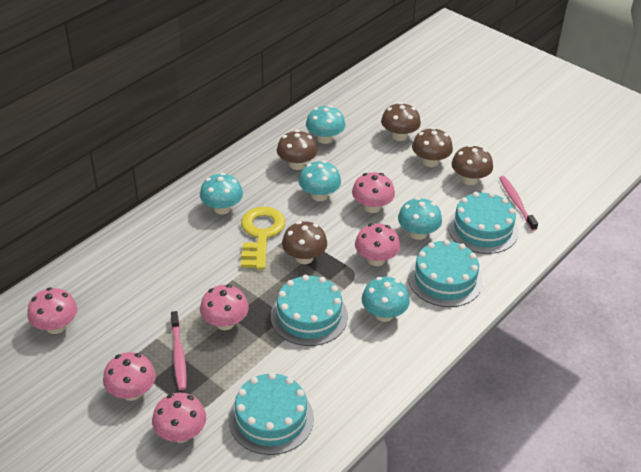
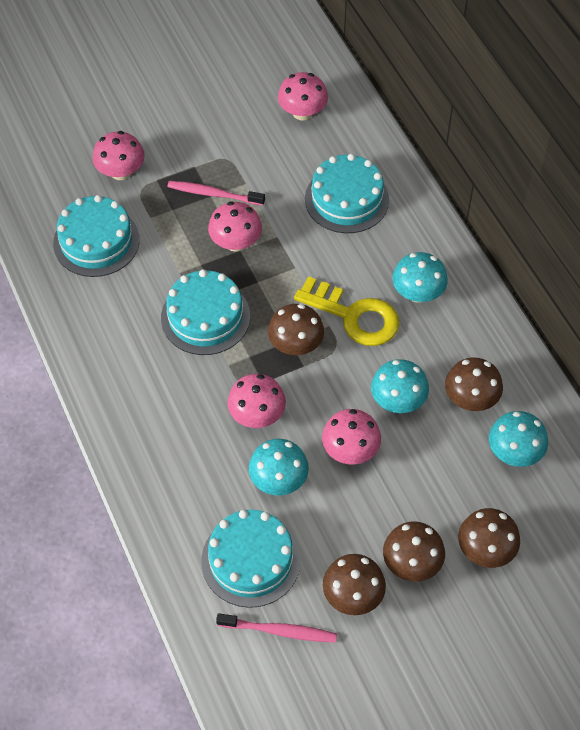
camera: 115 degrees right, 15 degrees up
(132, 392) = (188, 149): pink mushroom -> none
(384, 314) = (170, 387): turquoise mushroom -> none
(445, 279) = (188, 472): turquoise cake -> turquoise cake (346, 199)

